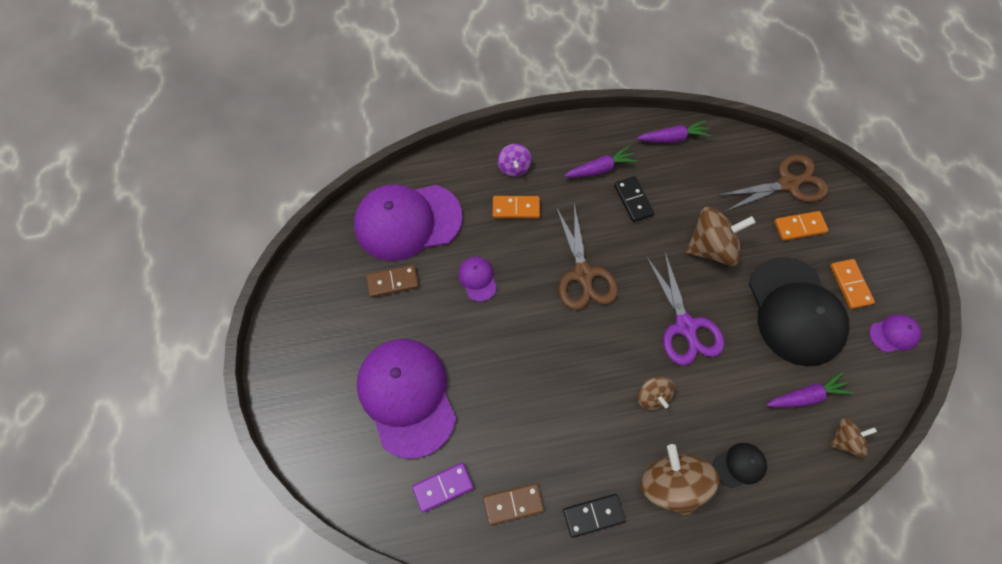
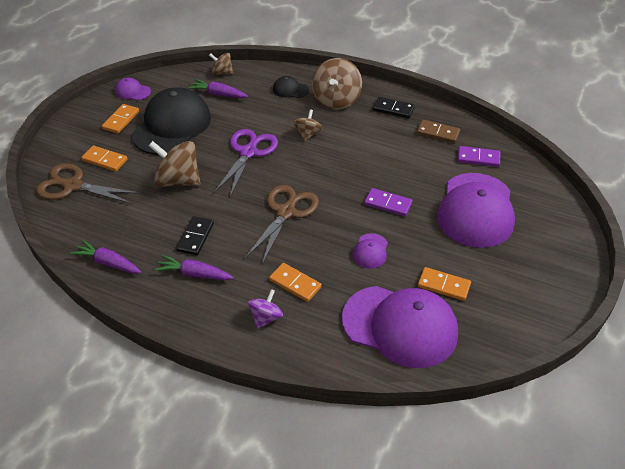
camera: 145 degrees left, 20 degrees down
(393, 282) = (443, 285): brown domino -> orange domino
(498, 347) = (388, 204): none -> purple domino

